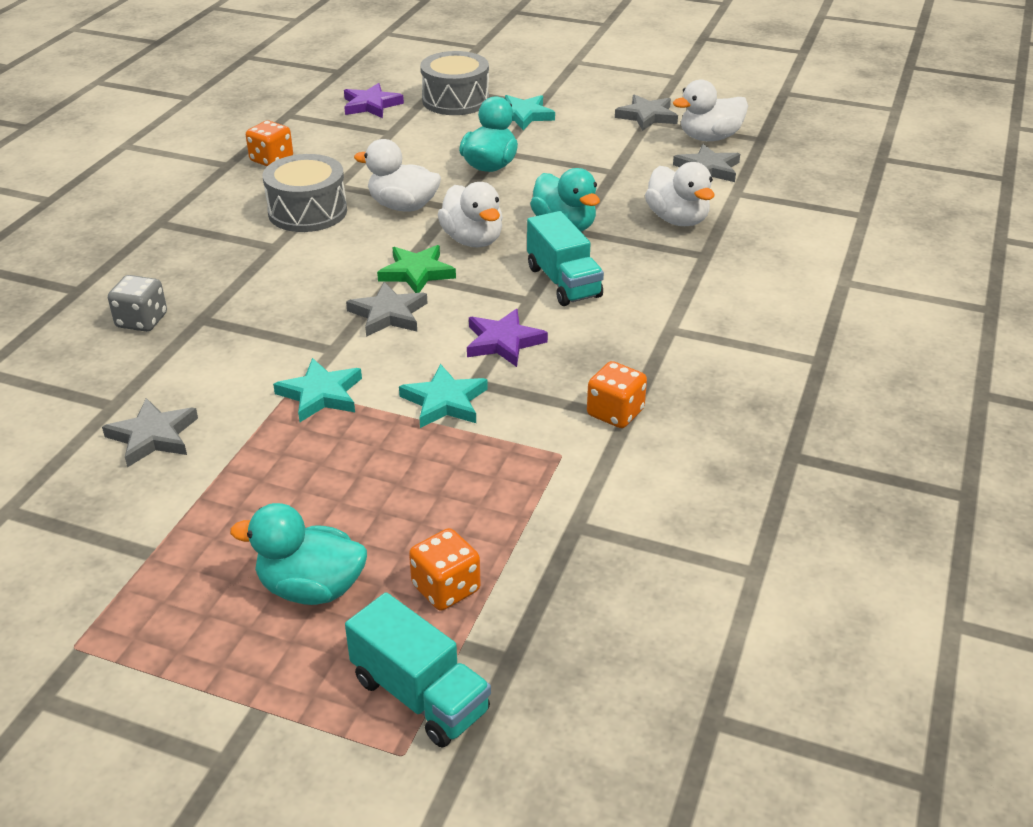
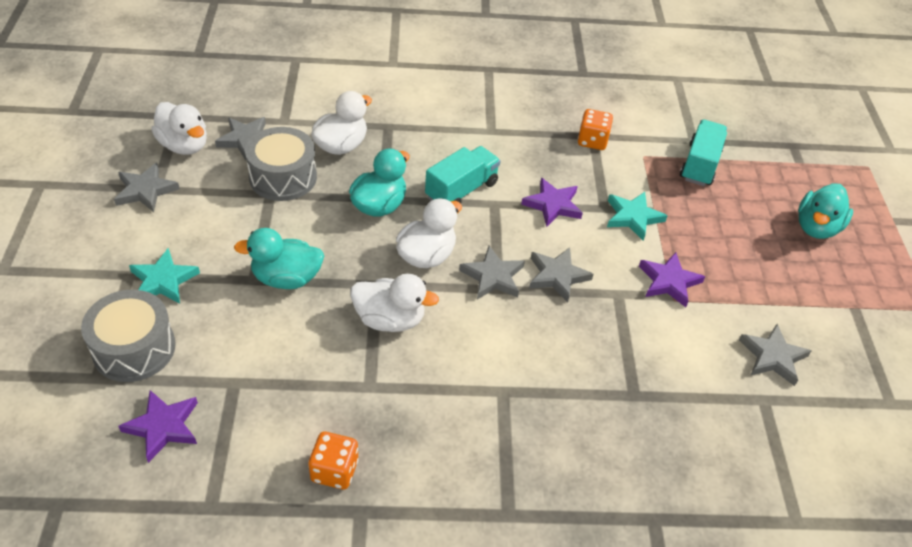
camera: 115 degrees left, 10 degrees up
(142, 321) = (662, 437): grey dice -> none
(307, 212) = (431, 390): grey drum -> grey drum (283, 177)
(311, 588) = (816, 227): turquoise duck -> turquoise duck turned 45 degrees clockwise
(321, 394) = (669, 281): turquoise star -> purple star
(403, 206) = (390, 319): white duck -> white duck turned 75 degrees counterclockwise
(417, 273) = (493, 276): green star -> grey star
(420, 695) = (837, 169): turquoise truck -> turquoise truck (700, 165)
(446, 588) = (773, 177): orange dice -> none

